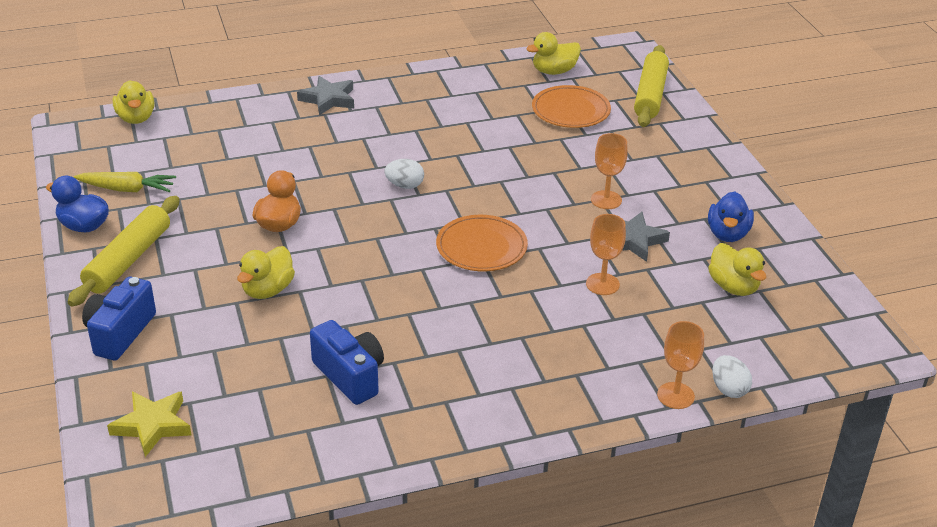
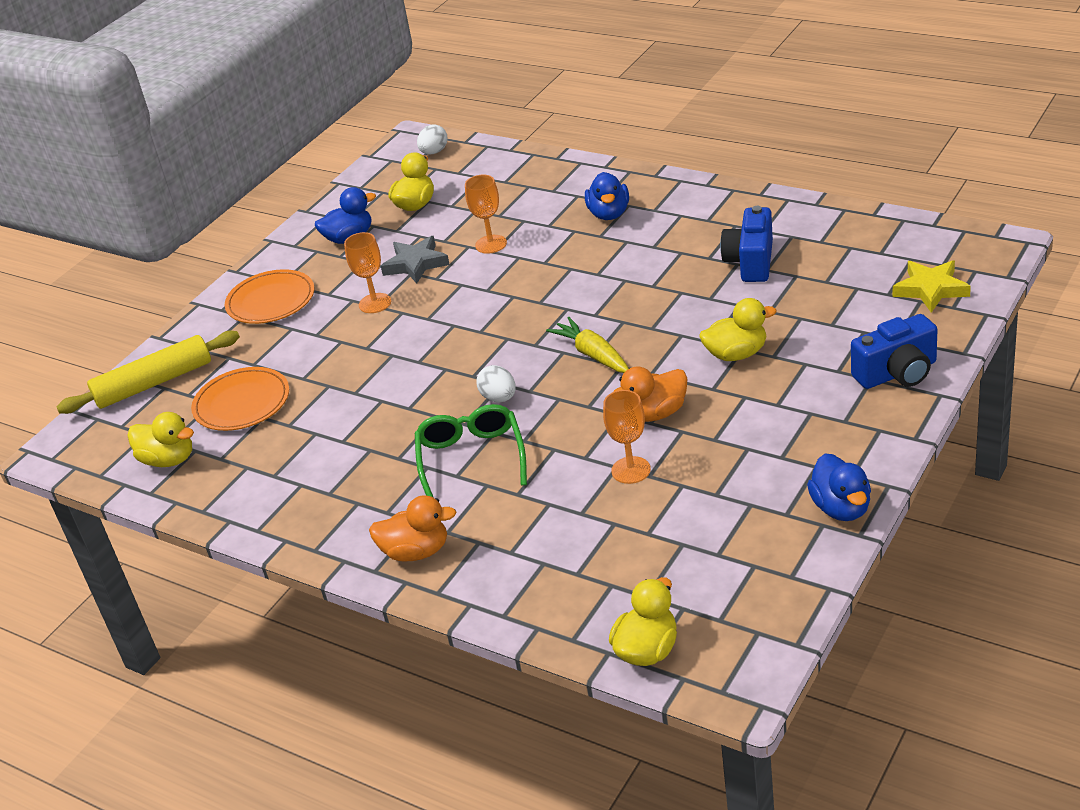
camera: 125 degrees left, 0 degrees up
(127, 189) = (756, 535): yellow carrot -> yellow carrot (592, 354)
(128, 259) = (829, 444): yellow rolling pin -> none
(328, 99) = (416, 551): grey star -> orange duck
(367, 149) = (471, 459): none -> green glasses
(481, 247) = (526, 310): orange plate -> orange plate (271, 301)
(547, 362) = (609, 214): none -> blue duck
(675, 395) = (565, 165): orange goblet -> orange goblet (631, 470)
(728, 389) = (530, 156): white egg -> white egg (434, 152)

